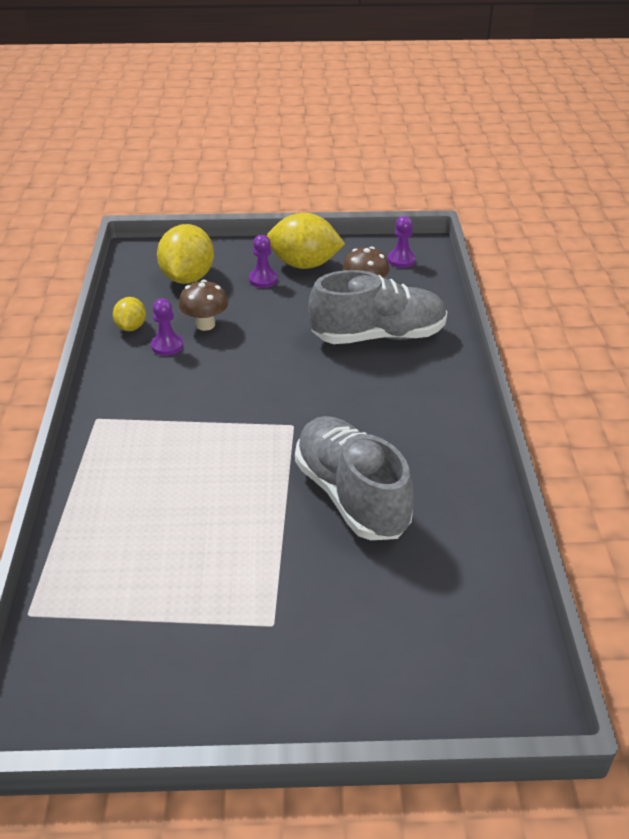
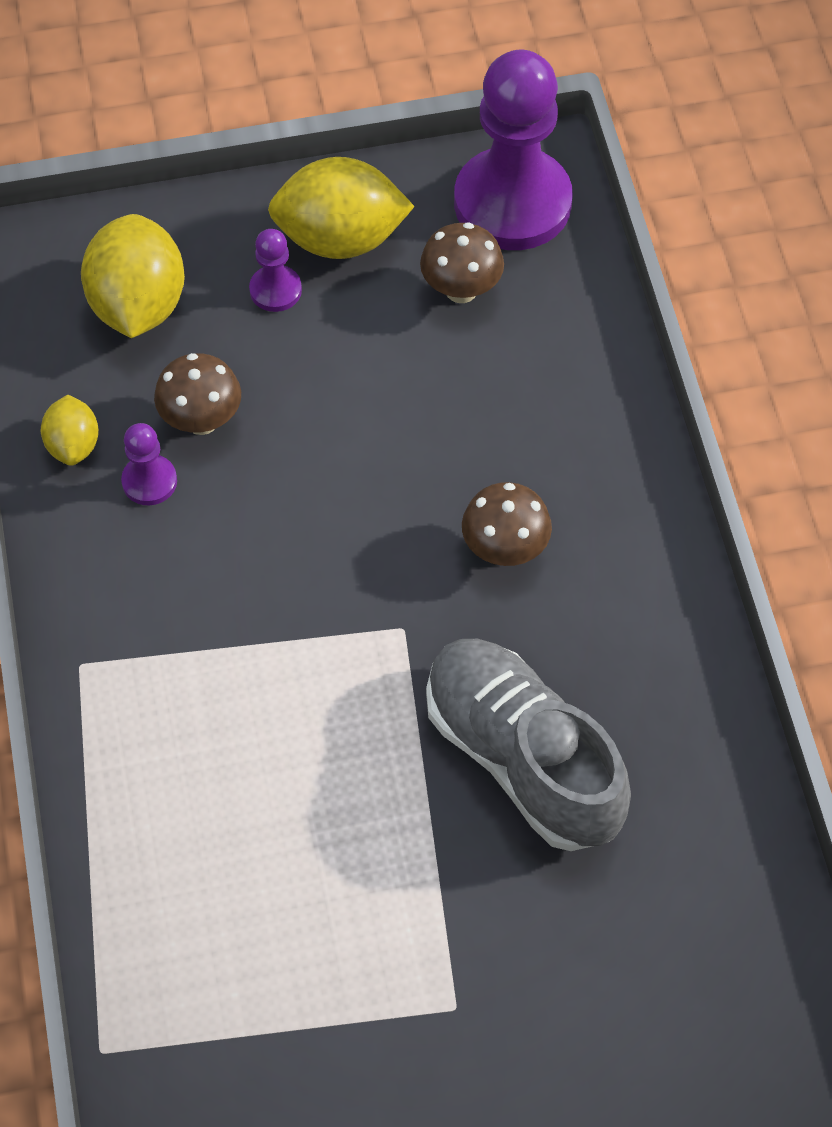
camera: 10 degrees left, 20 degrees up
(363, 397) = (504, 549): none -> brown mushroom
(378, 336) = (504, 404): grey shoe -> none
(401, 260) = (512, 203): purple pawn -> purple pawn, size x2.32

